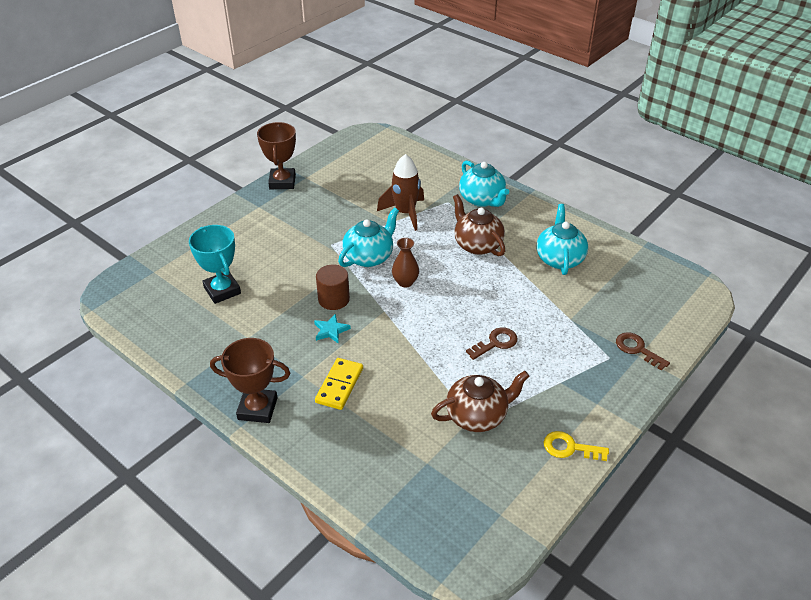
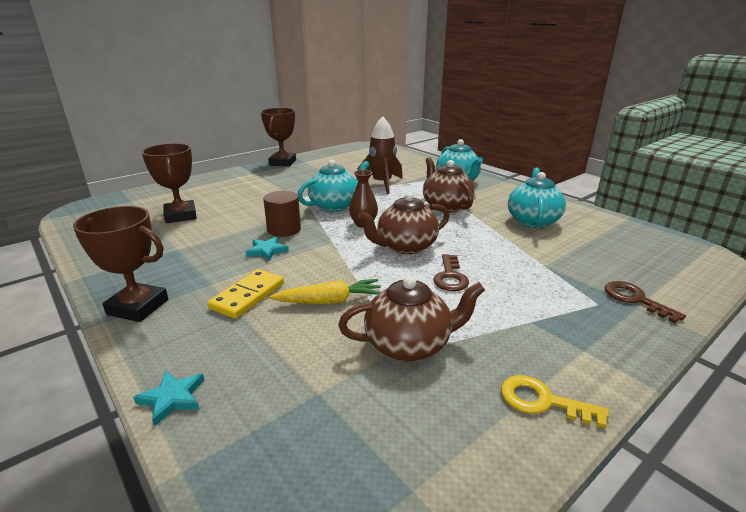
camera: 10 degrees right, 15 degrees down
(222, 290) = (181, 216): turquoise trophy -> brown trophy
(333, 481) = (172, 398): none -> turquoise star
(407, 382) = (330, 301): none -> yellow carrot
(451, 310) = (405, 246): none -> brown teapot
(496, 343) = (450, 277): brown key -> brown key turned 120 degrees clockwise

